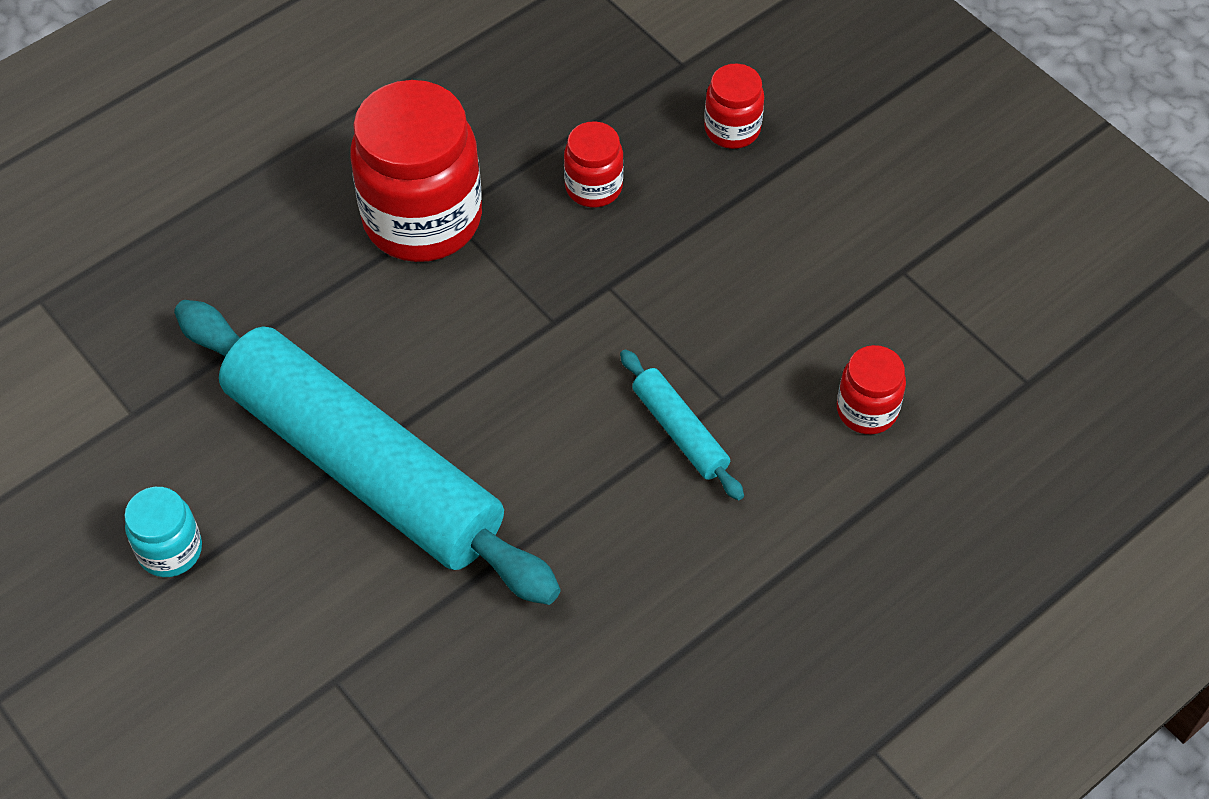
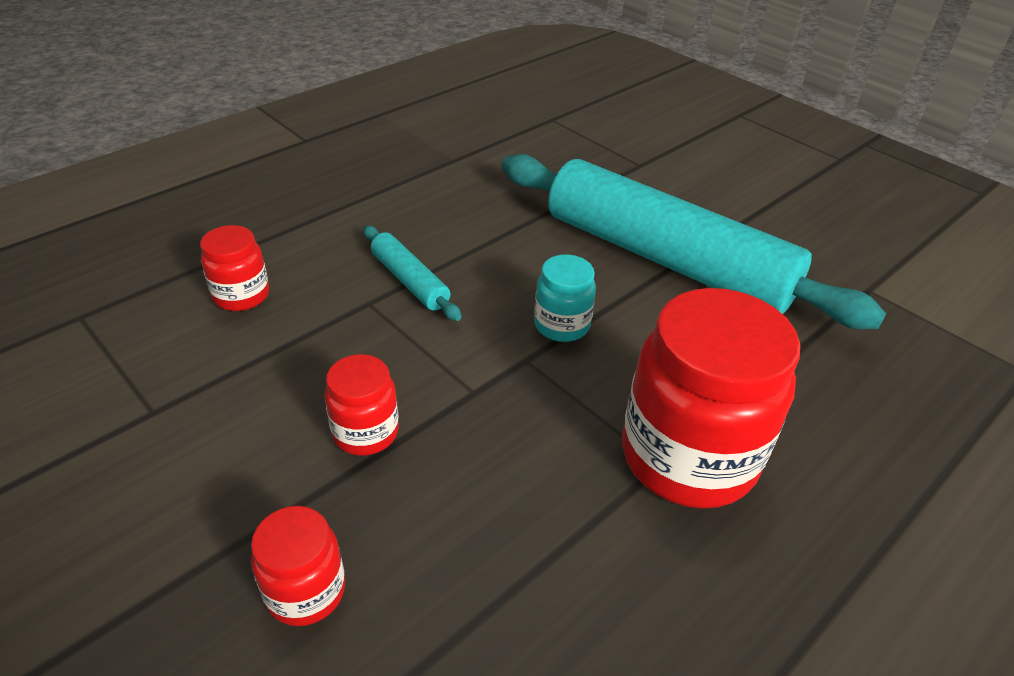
camera: 175 degrees right, 15 degrees down
(170, 550) = (782, 216): turquoise jar -> turquoise jar (561, 325)
(593, 187) = (495, 500): red jar -> red jar (365, 432)

